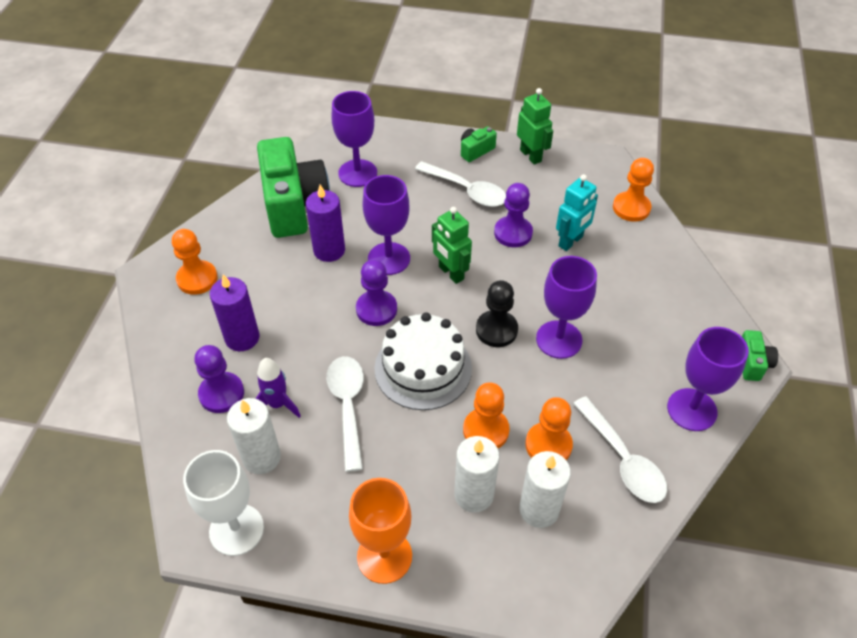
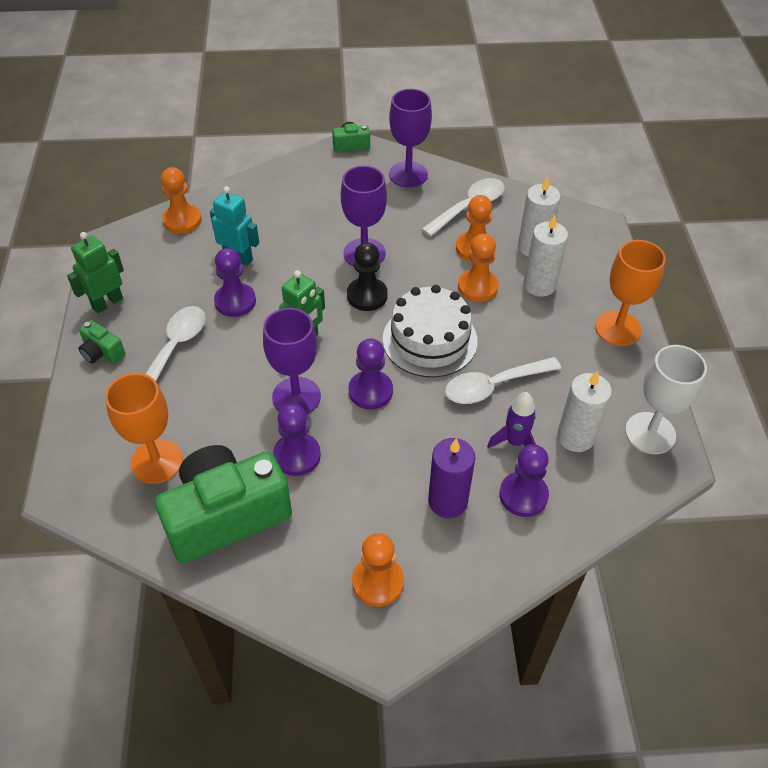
camera: 105 degrees left, 0 degrees up
(329, 250) = (297, 455): purple candle -> purple pawn
(357, 173) = (157, 461): purple goblet -> orange goblet

